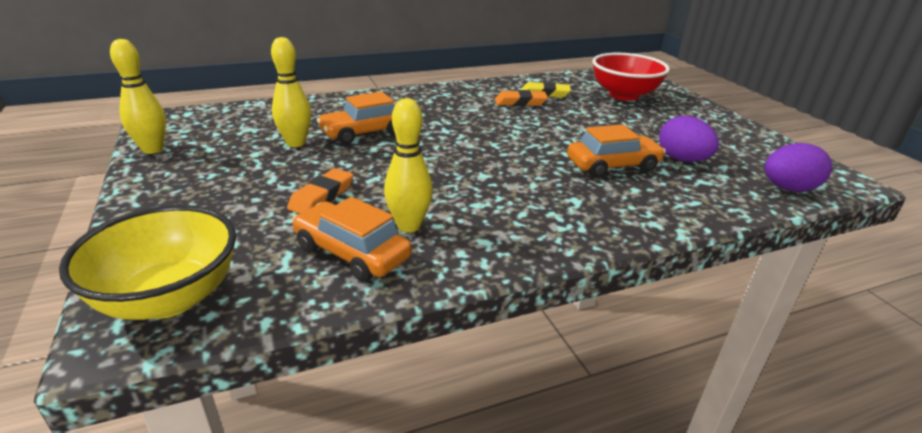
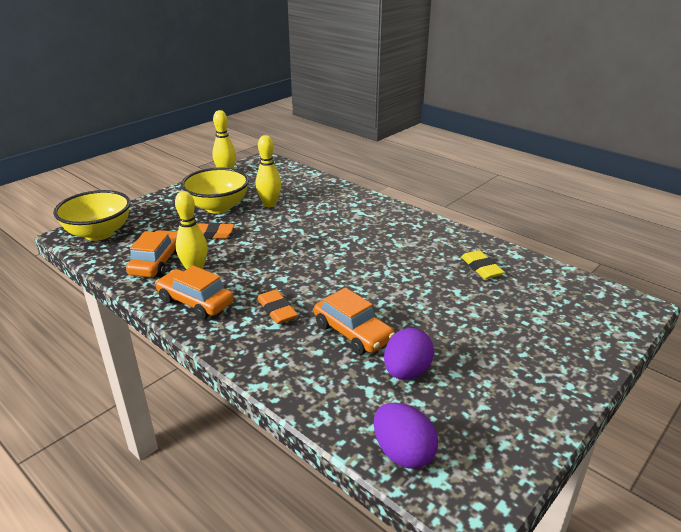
camera: 65 degrees right, 0 degrees up
(248, 175) = (218, 207): none -> yellow bowl
(364, 133) = (307, 219): orange car -> orange car (195, 302)
(520, 102) = (442, 261): orange eraser -> orange eraser (277, 310)
(624, 95) = (545, 313): red bowl -> none

